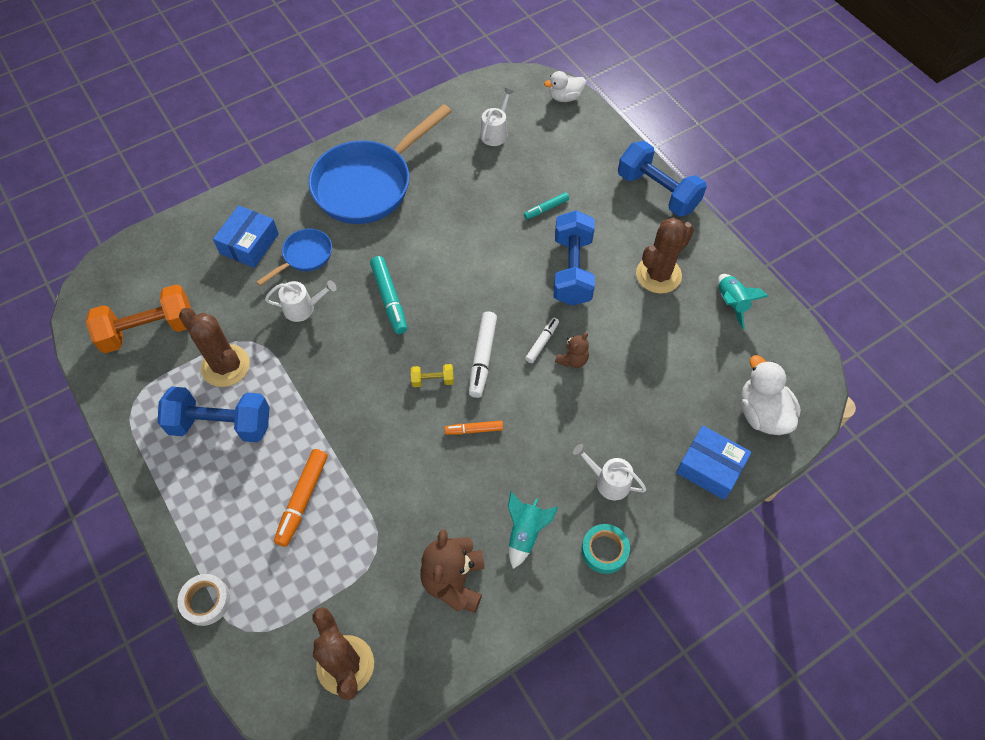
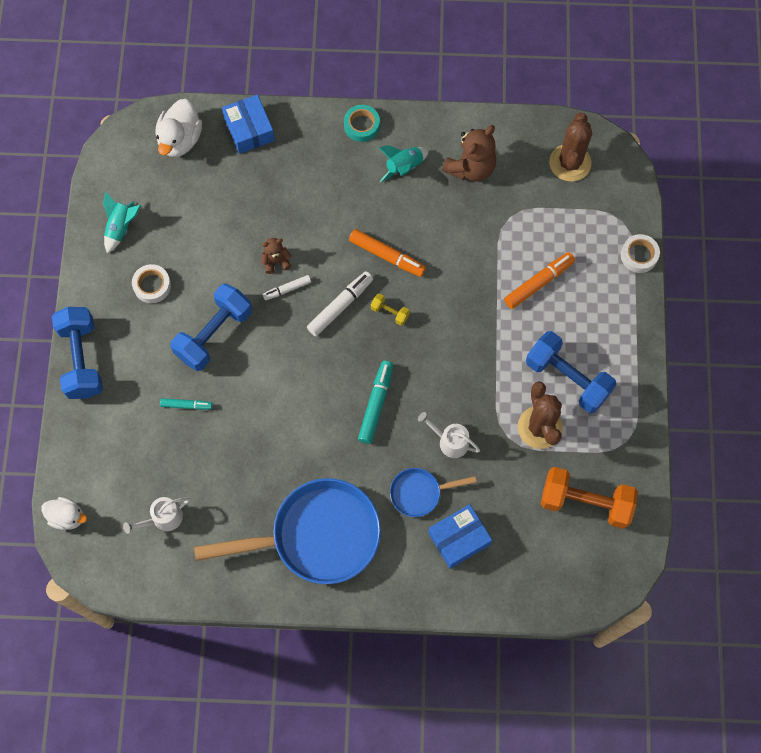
camera: 145 degrees left, 10 degrees up
(474, 430) = (387, 256): orange marker -> orange marker, size x1.66
(608, 481) = (323, 163): white watering can -> none
(658, 275) = (152, 285): brown cactus -> white tape

